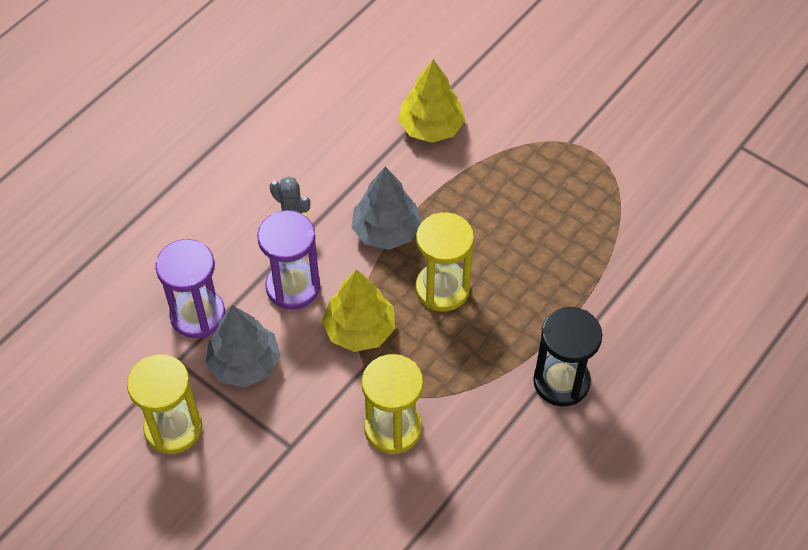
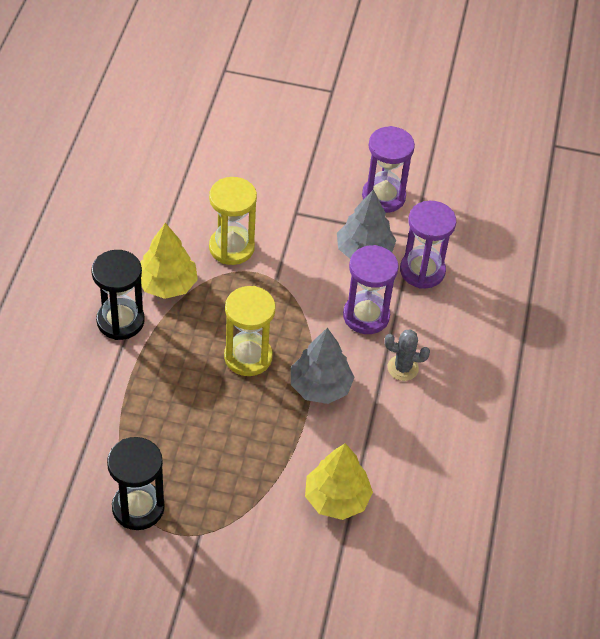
camera: 150 degrees right, 5 degrees down
(173, 428) = (383, 196): yellow hourglass -> purple hourglass
(359, 329) = (295, 303): yellow tree -> yellow tree (167, 284)
(616, 184) = (138, 507): none -> black hourglass

